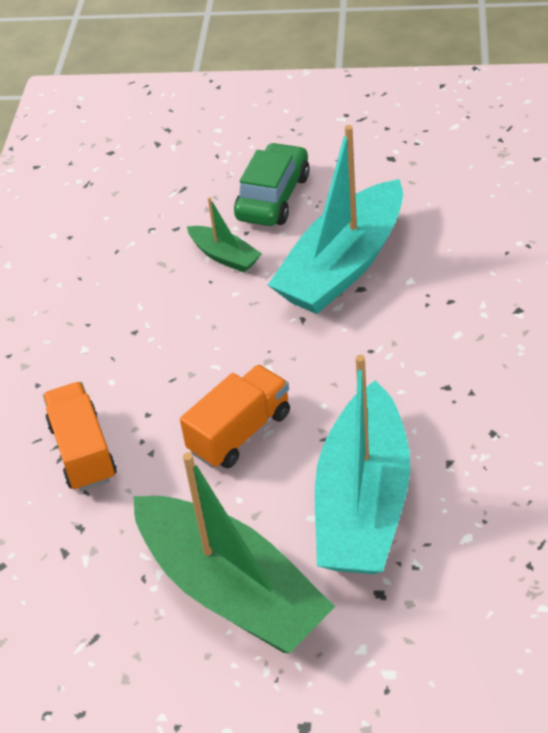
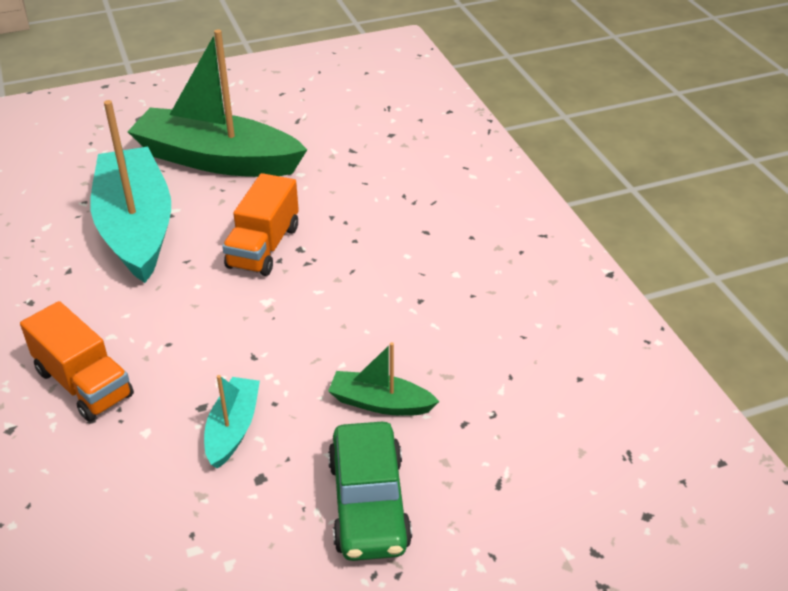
camera: 150 degrees right, 5 degrees down
(83, 451) = (388, 204): orange truck -> orange truck (84, 383)
(343, 266) = (233, 429): turquoise boat -> turquoise boat, size x0.46

